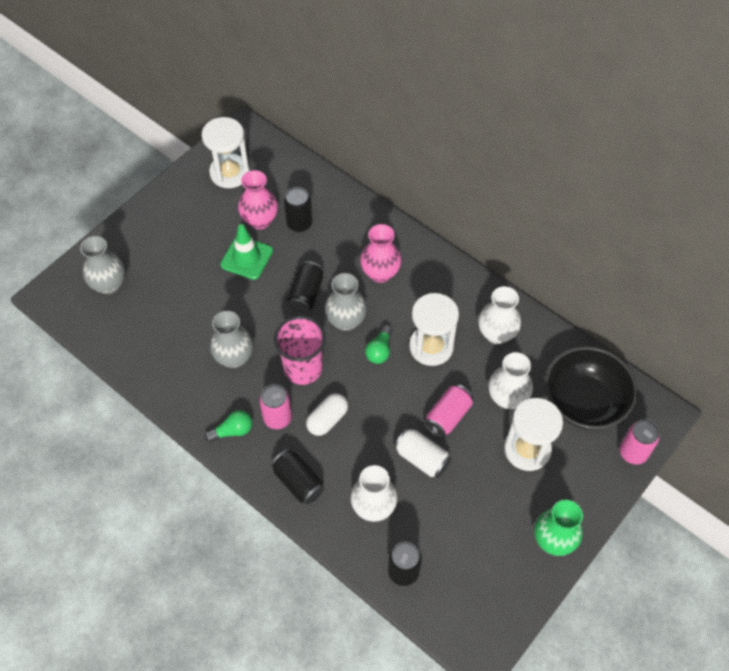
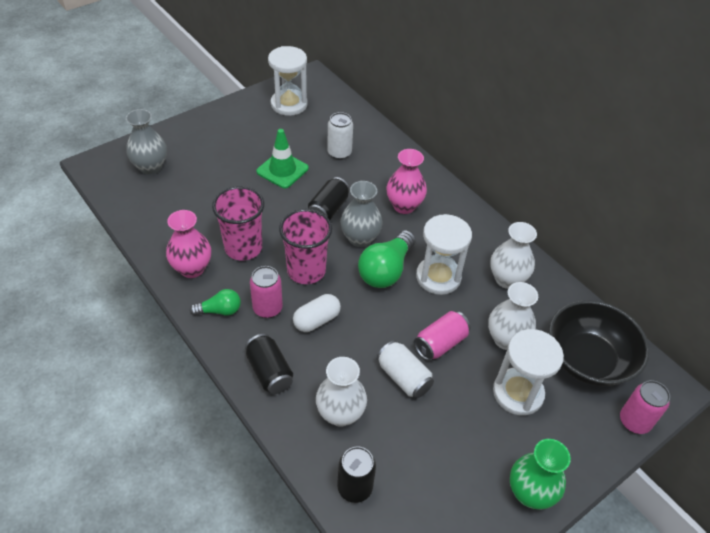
camera: 10 degrees right, 10 degrees down
(234, 357) = (243, 247): grey vase -> pink cup
(260, 220) = (304, 144): pink vase -> pink vase (192, 268)
(299, 223) = (339, 153): black can -> white can
(379, 350) = (386, 270): green light bulb -> green light bulb, size x1.76

